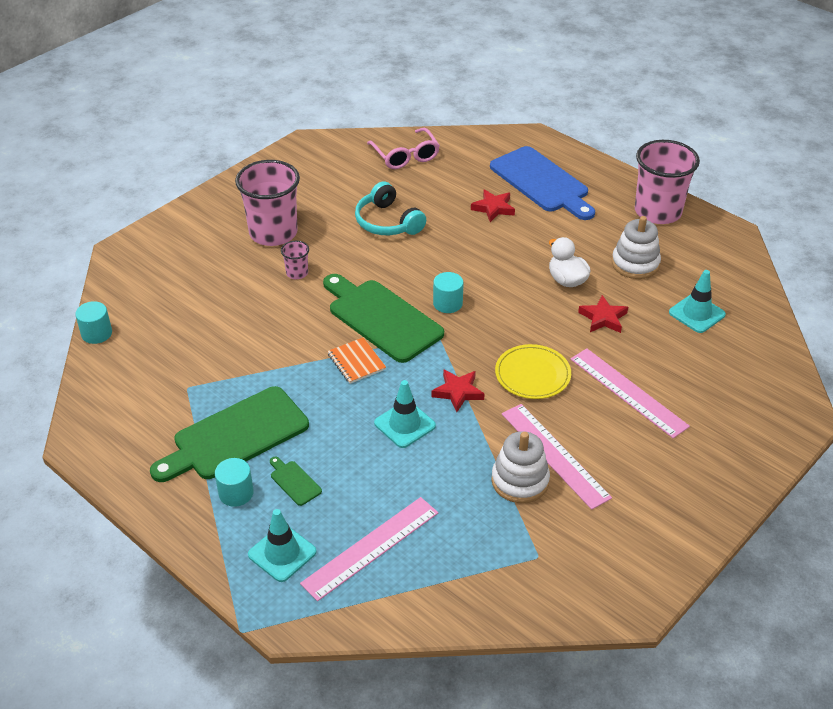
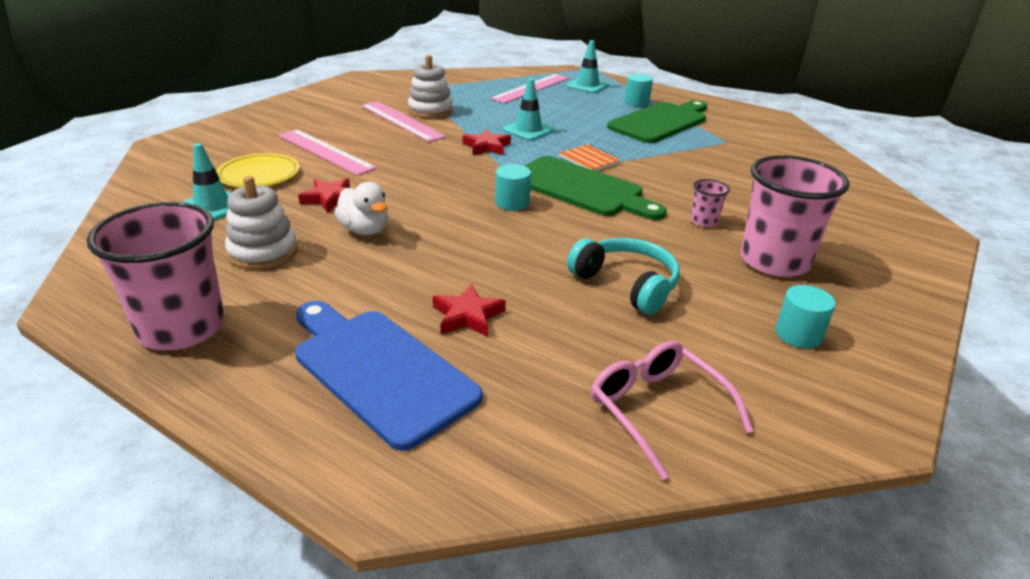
camera: 170 degrees right, 10 degrees down
(96, 333) = (851, 168): turquoise cylinder -> turquoise cylinder (798, 334)
(294, 481) = (599, 107): green cutting board -> none
(532, 374) = (416, 158): yellow plate -> yellow plate (259, 174)

